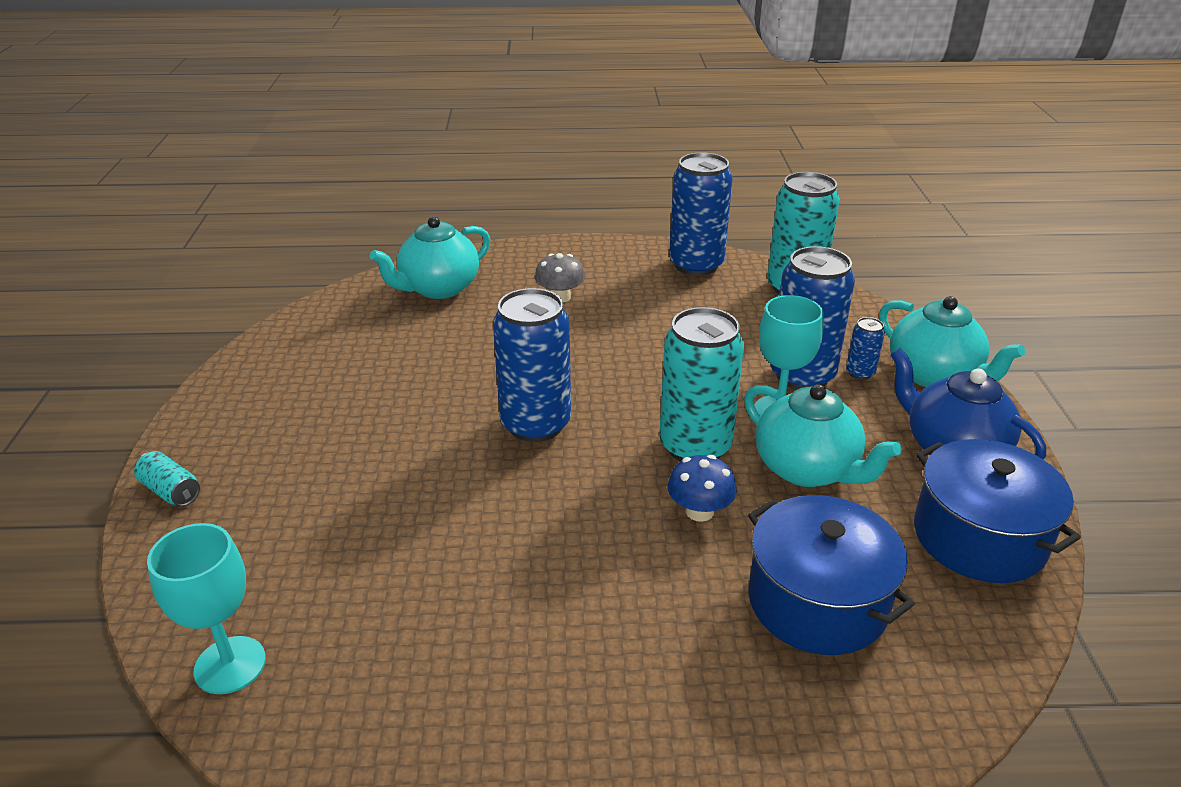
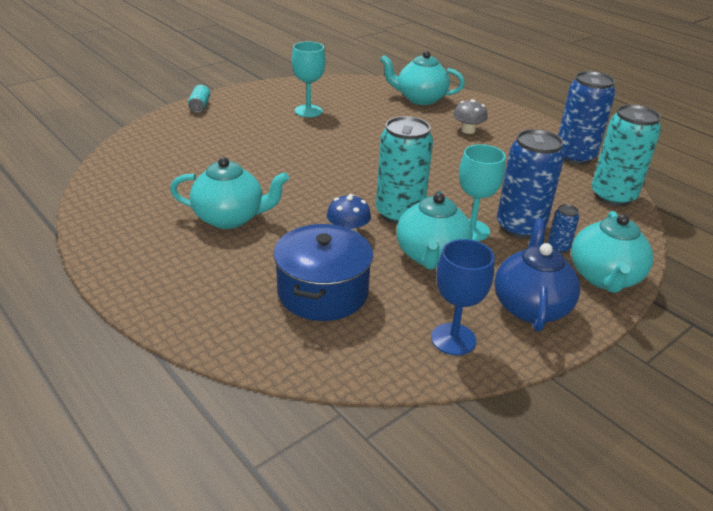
camera: 50 degrees right, 0 degrees up
(230, 665) = (124, 159): turquoise goblet -> turquoise goblet (308, 111)
(535, 424) = (352, 164): blue can -> none
(558, 611) = (230, 218): none -> turquoise teapot
(979, 537) = (453, 339): blue pot -> blue goblet

